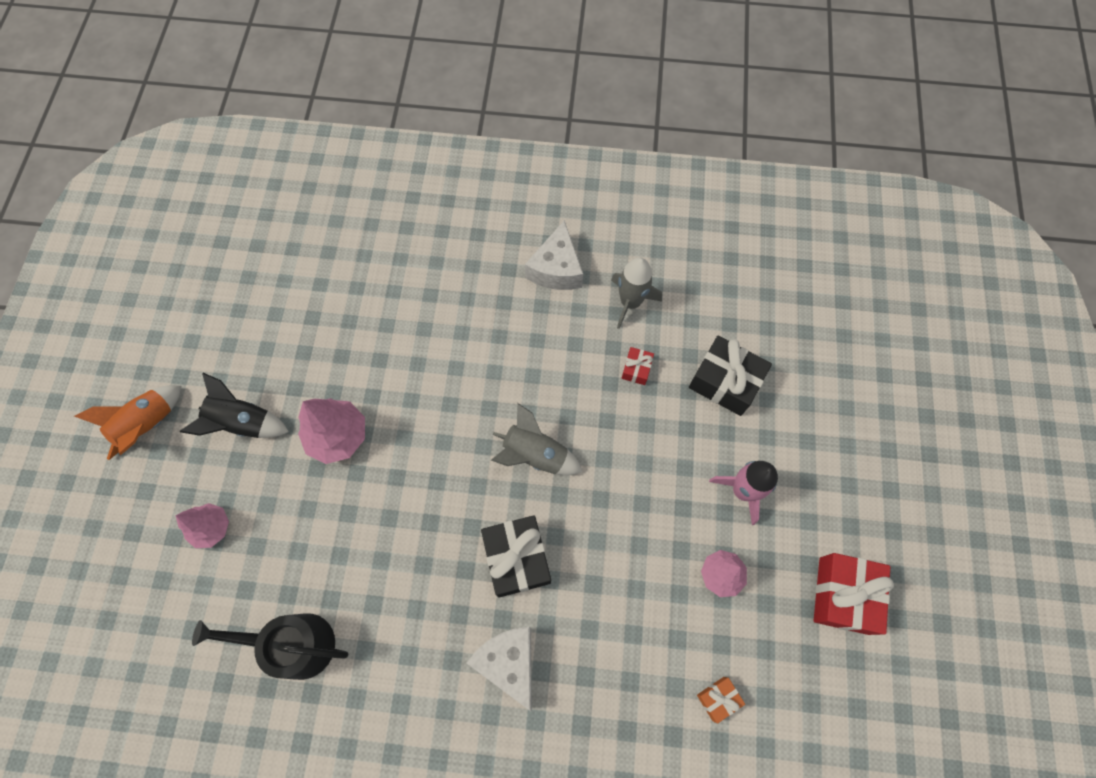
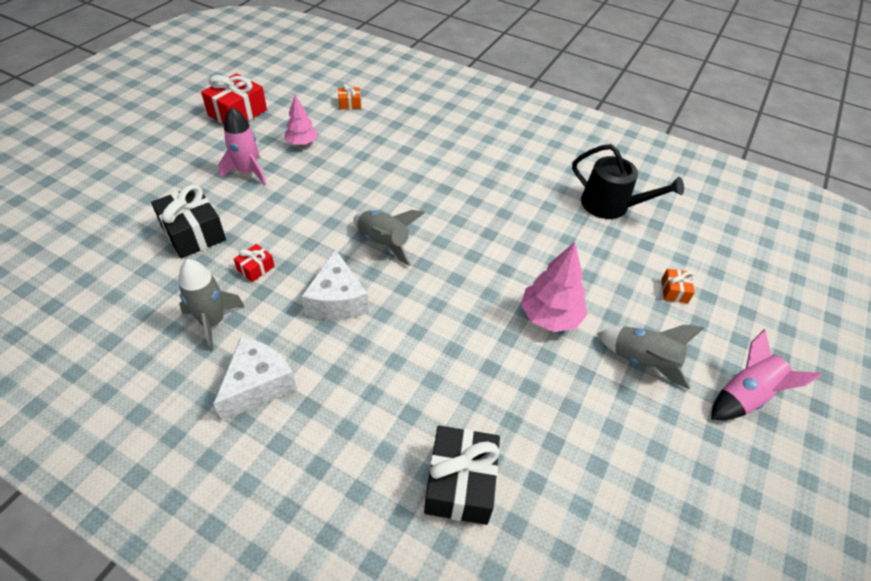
camera: 160 degrees left, 20 degrees down
(148, 425) = (744, 396): orange rocket -> pink rocket
(212, 528) = (674, 291): pink tree -> orange gift
(243, 423) = (642, 361): black rocket -> grey rocket
(509, 662) = (465, 153): white cheese -> white cheese (337, 300)
(517, 558) = (433, 193): black gift -> black gift (460, 483)

